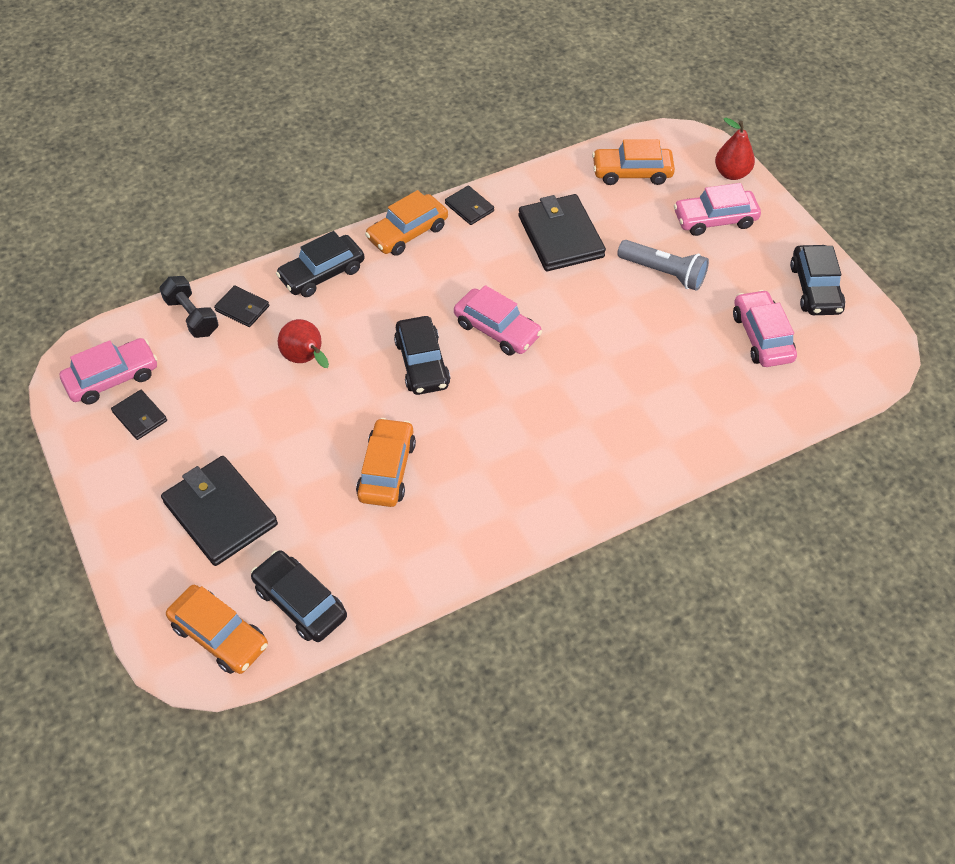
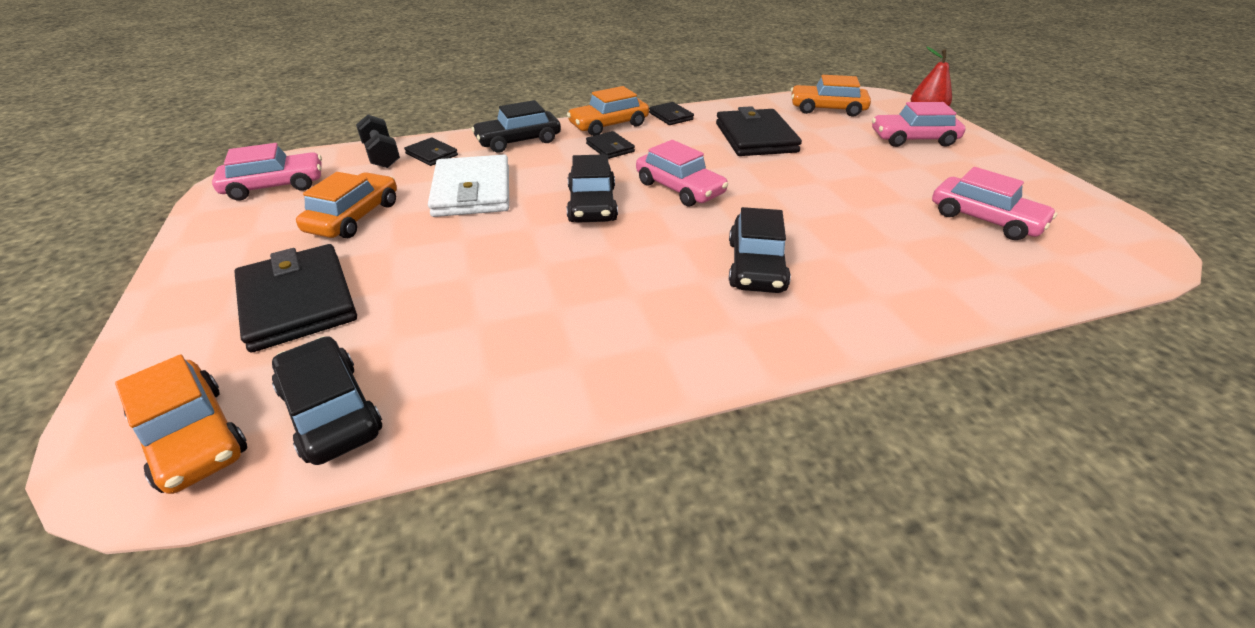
camera: 10 degrees right, 15 degrees down
(140, 416) = (278, 214): black wallet -> black wallet (610, 148)
(306, 359) = (472, 191): red pear -> white wallet
(387, 470) = (517, 284): orange car -> orange car (354, 217)
(663, 273) = (862, 166): grey flashlight -> none
(762, 337) = (984, 219): pink car -> pink car turned 135 degrees clockwise
(815, 288) = (1037, 190): black car -> black car (756, 266)

